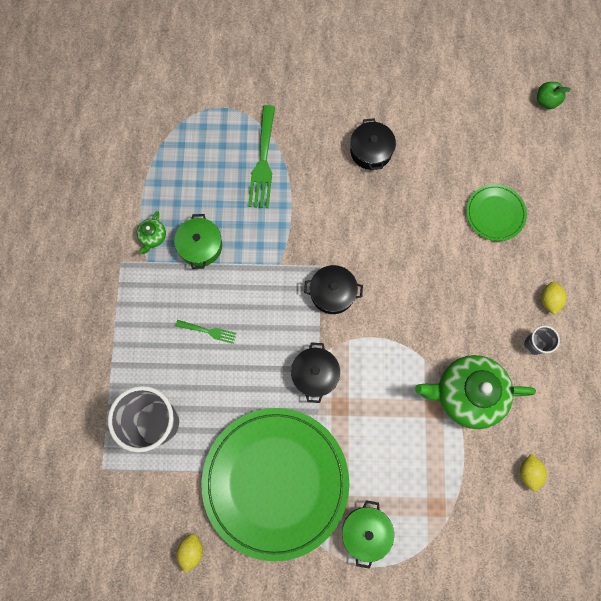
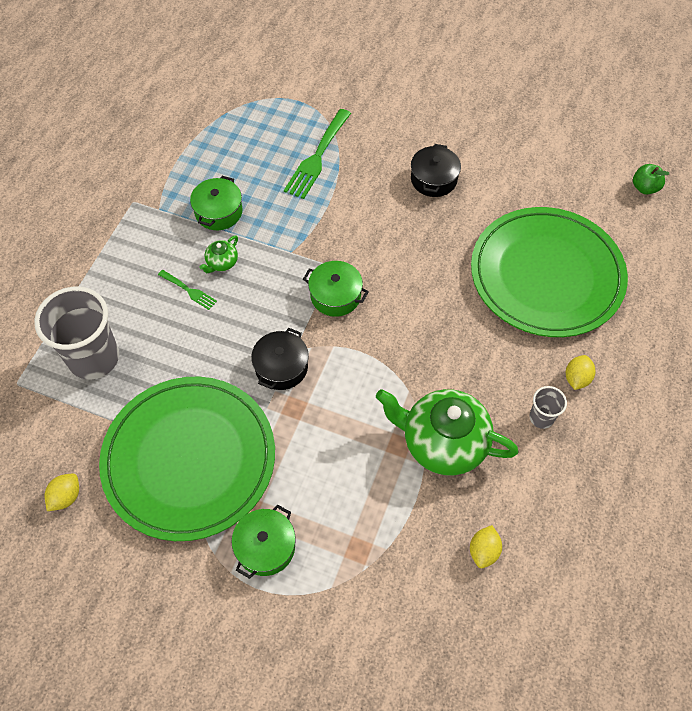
camera: 20 degrees right, 15 degrees down
(153, 237) = (175, 190): green teapot -> green teapot (222, 263)
(332, 293) = (335, 295): black pot -> green pot
(495, 213) = (546, 275): green plate -> green plate, size x2.20

